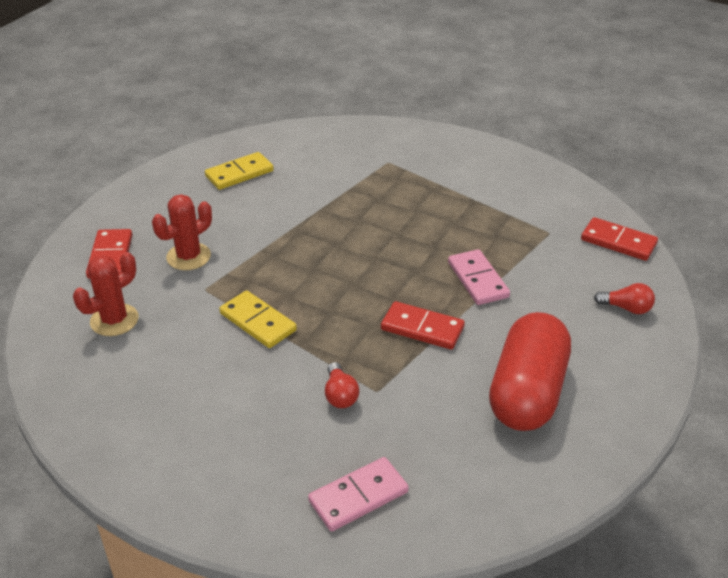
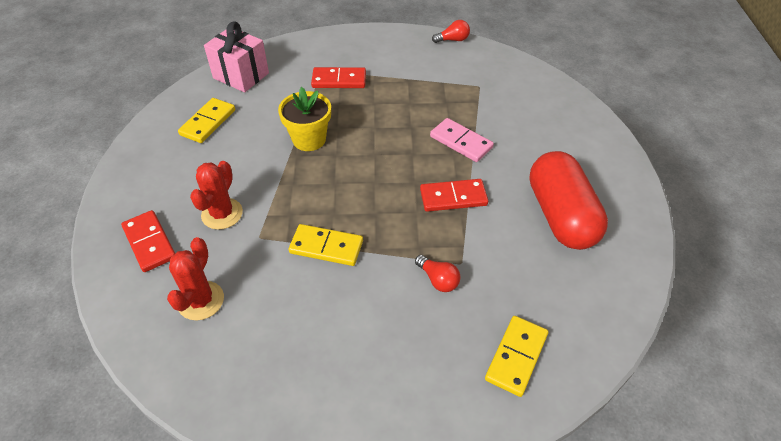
camera: 30 degrees left, 10 degrees up
(304, 141) = (241, 75): none -> pink gift
(321, 221) = (309, 139): none -> yellow flower pot
(358, 496) = (516, 356): pink domino -> yellow domino
(618, 242) = (528, 76): red domino -> red domino (339, 80)
(626, 308) = (571, 124): red light bulb -> red light bulb (453, 40)

